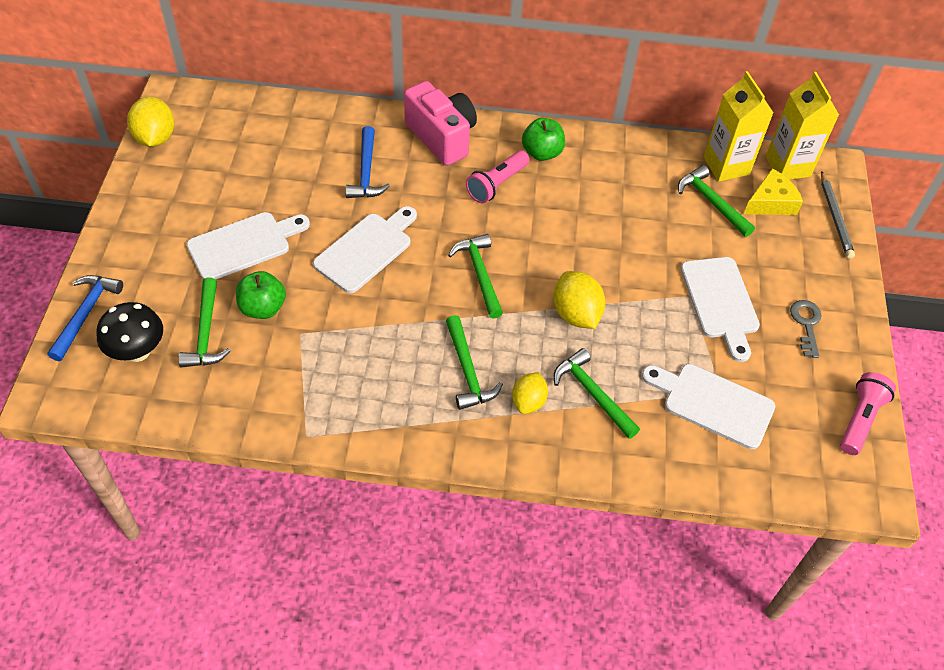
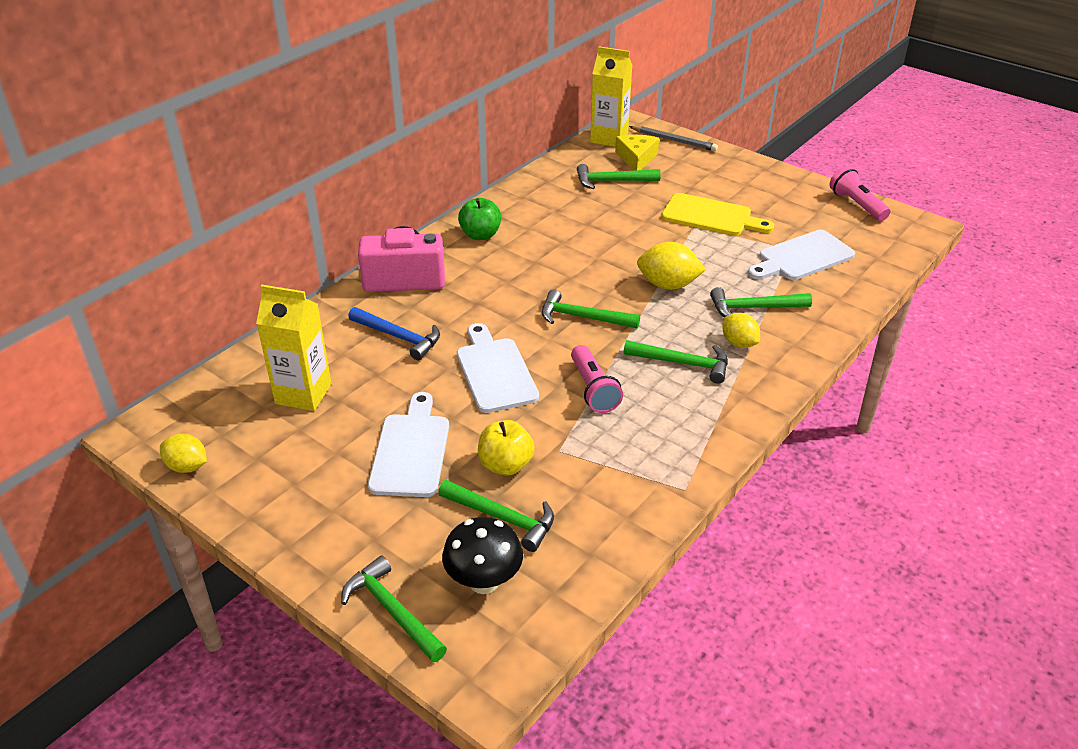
camera: 55 degrees left, 15 degrees down
(86, 314) = (392, 611): blue hammer -> green hammer
(155, 138) = (187, 466): yellow lemon -> yellow lemon, size x0.67
(263, 308) = (505, 465): green apple -> yellow apple
(497, 184) = (492, 271): pink flashlight -> pink flashlight (593, 389)
(720, 302) = (711, 216): white cutting board -> yellow cutting board
(726, 166) = (583, 161): yellow carton -> yellow carton (303, 394)
(806, 324) = (760, 191): grey key -> none

